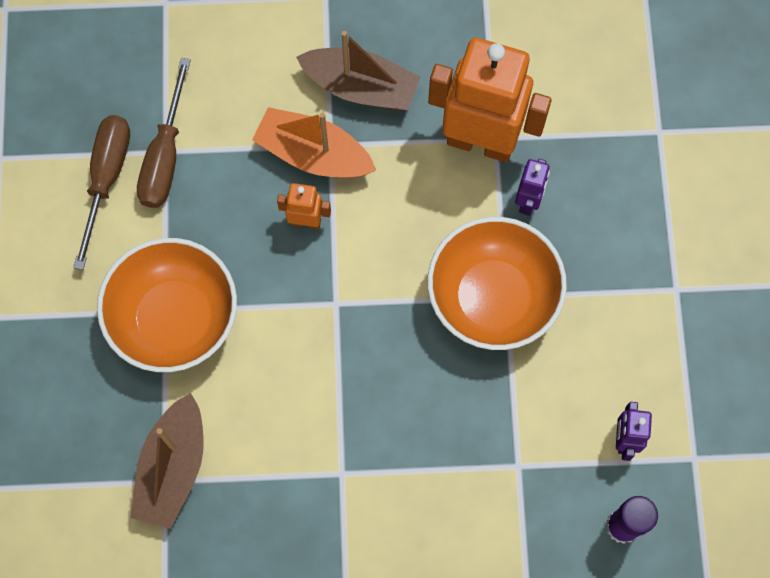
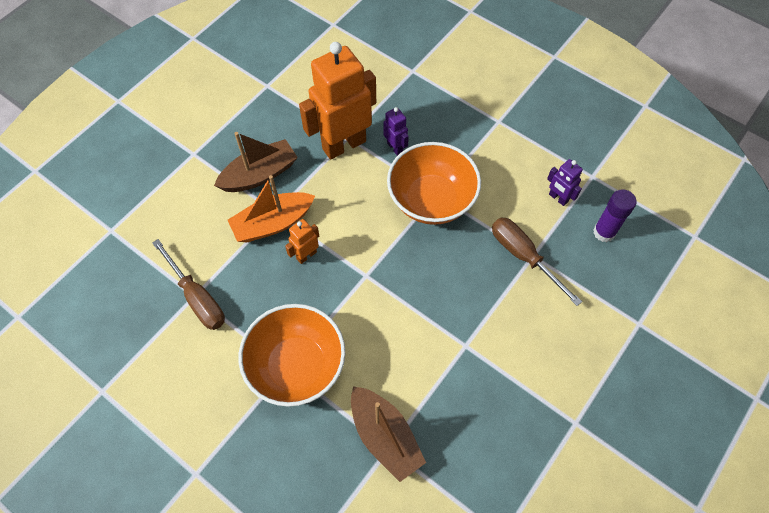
camera: 50 degrees left, 10 degrees down
(106, 179) = (178, 340): brown screwdriver -> brown screwdriver (523, 256)

